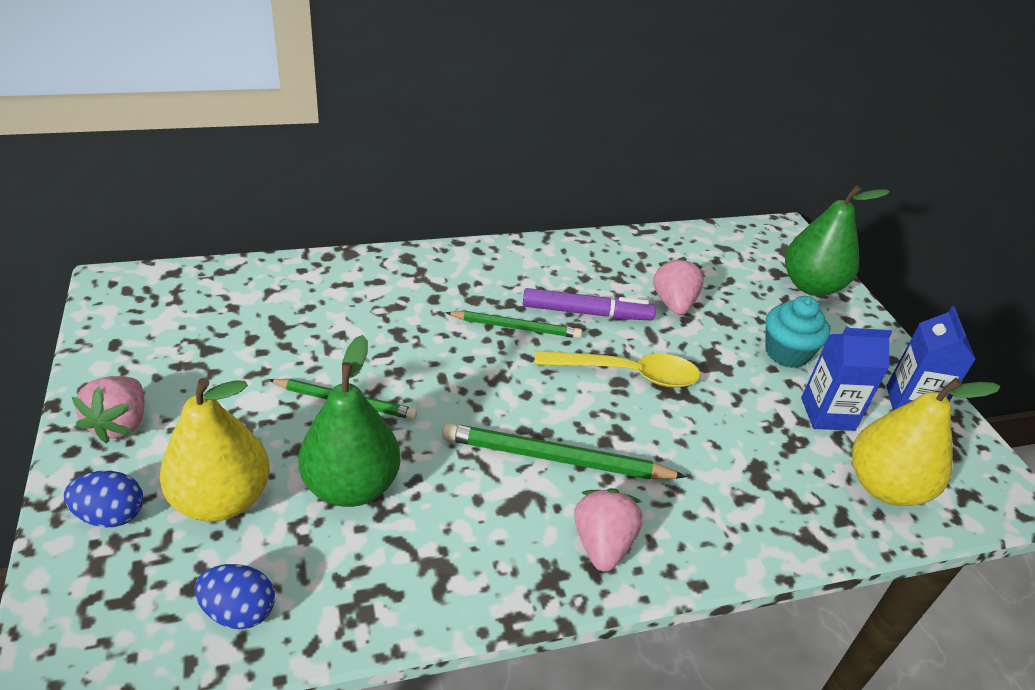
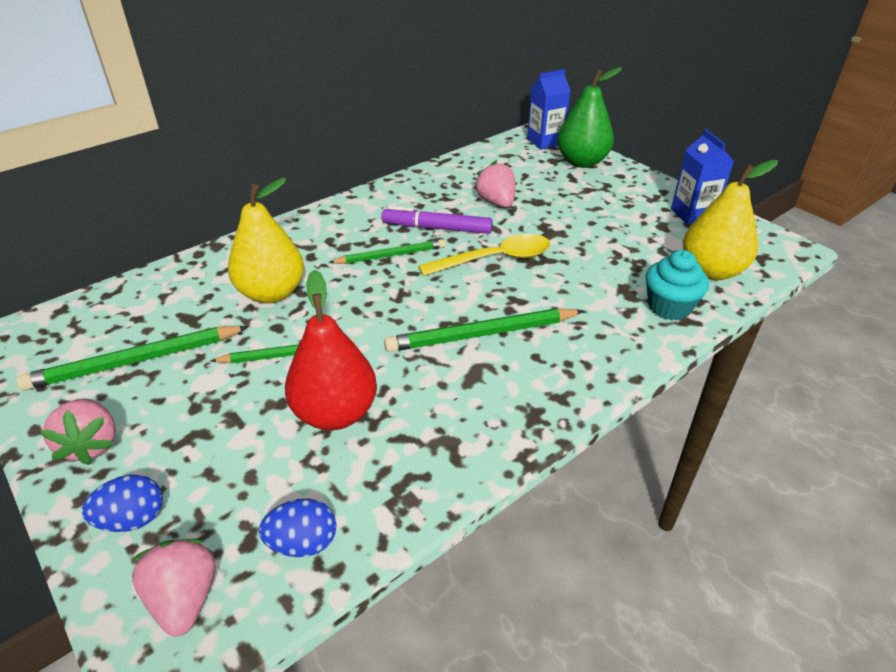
camera: 20 degrees left, 0 degrees up
(205, 352) = (136, 361): none -> green pencil
(222, 499) = (229, 466): yellow pear -> yellow pear (272, 293)
(352, 486) = (335, 413): green pear -> red pear
(586, 312) = (437, 228): purple marker -> purple marker turned 150 degrees counterclockwise
(602, 544) = (554, 378): pink strawberry -> pink strawberry (184, 599)
(786, 353) = (594, 209): turquoise cupcake -> turquoise cupcake (669, 307)
(827, 414) = (646, 239): blue carton -> blue carton (545, 141)

